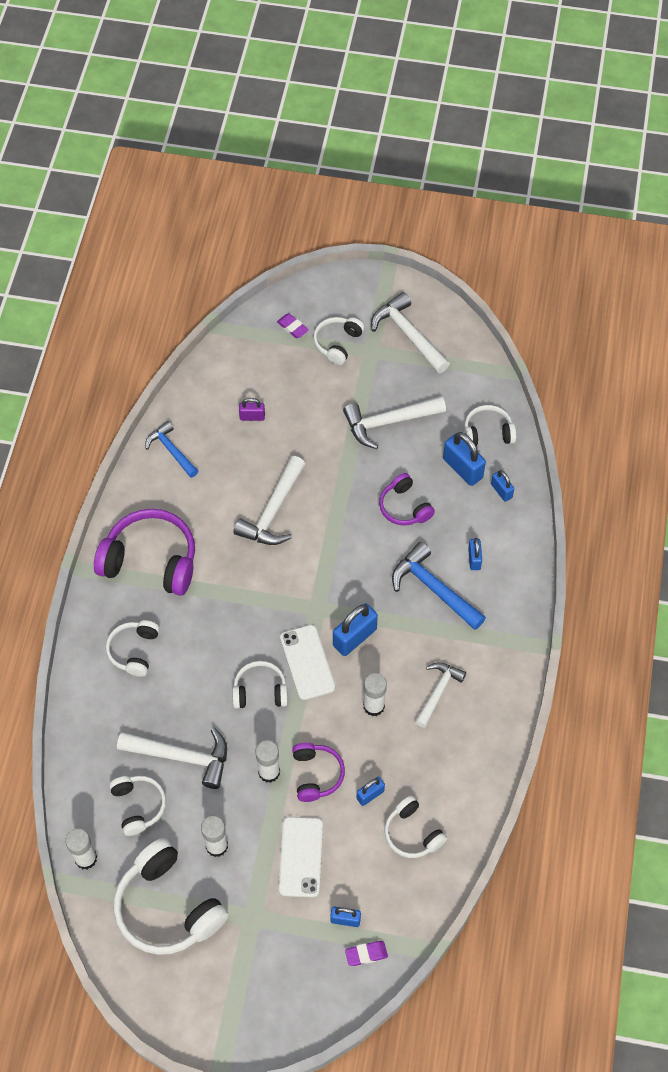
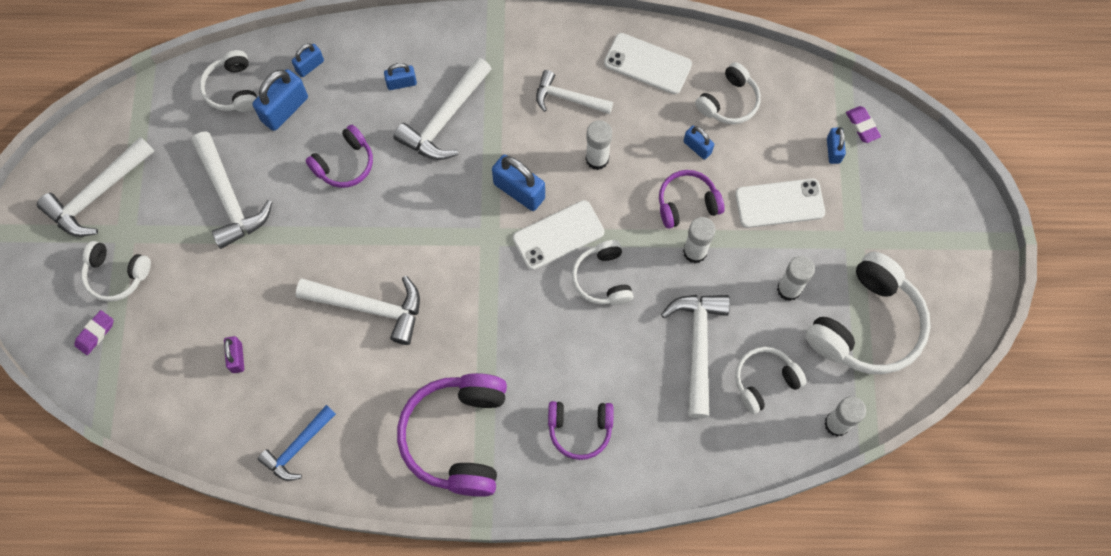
camera: 100 degrees left, 10 degrees up
(134, 651) = (580, 429): white headphones -> purple headphones
(434, 589) = (445, 119): blue hammer -> white hammer
(463, 767) = (647, 64): none -> white phone

